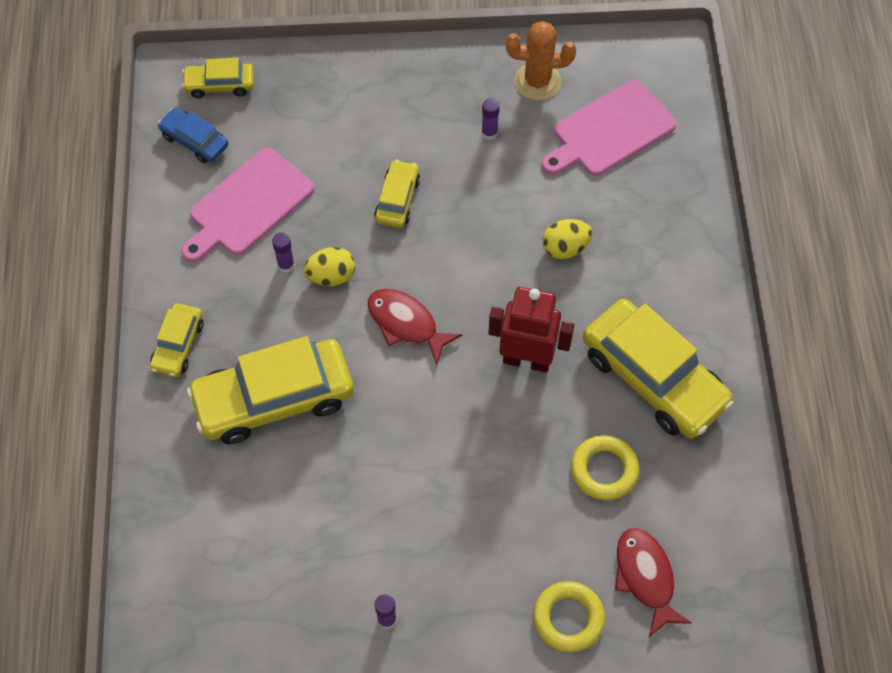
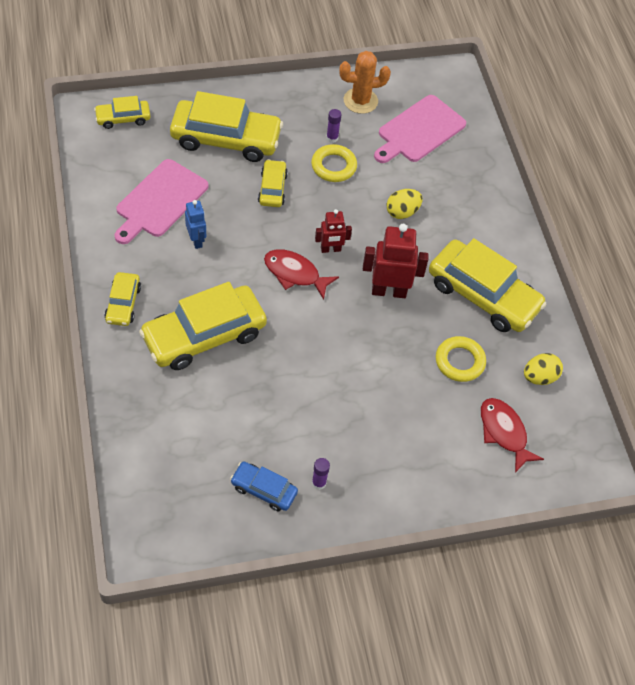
camera: 15 degrees left, 5 degrees down
(194, 141) = (110, 158): blue car -> blue car (264, 490)
(286, 265) = (196, 240): purple glue stick -> blue robot
(331, 276) = (232, 245): yellow egg -> yellow egg (539, 377)
(348, 124) = (226, 139): none -> yellow car
(459, 293) = (330, 249): none -> red robot
(568, 618) = (453, 467): yellow ring -> yellow ring (333, 166)

